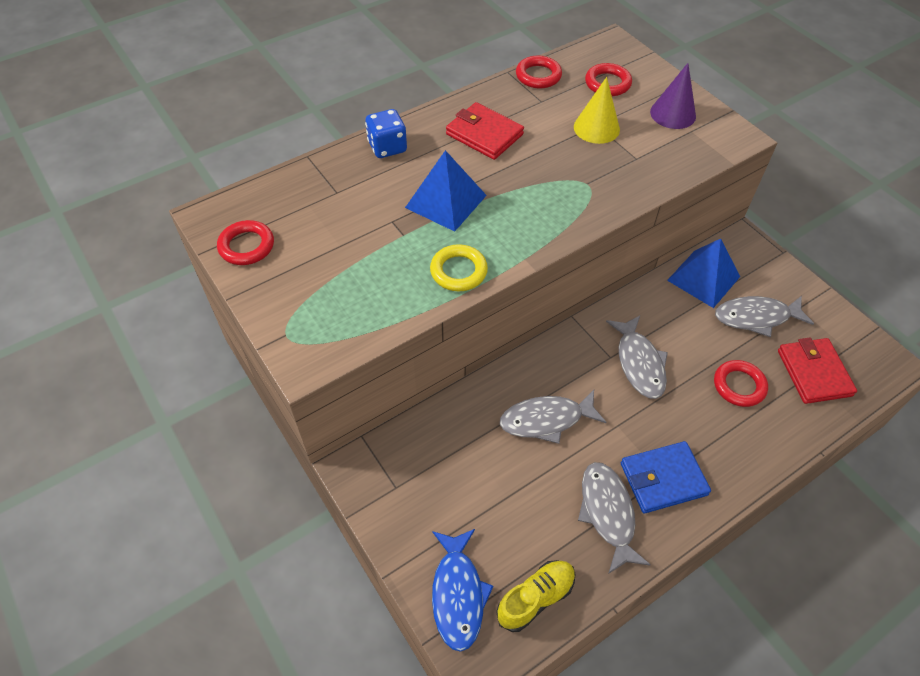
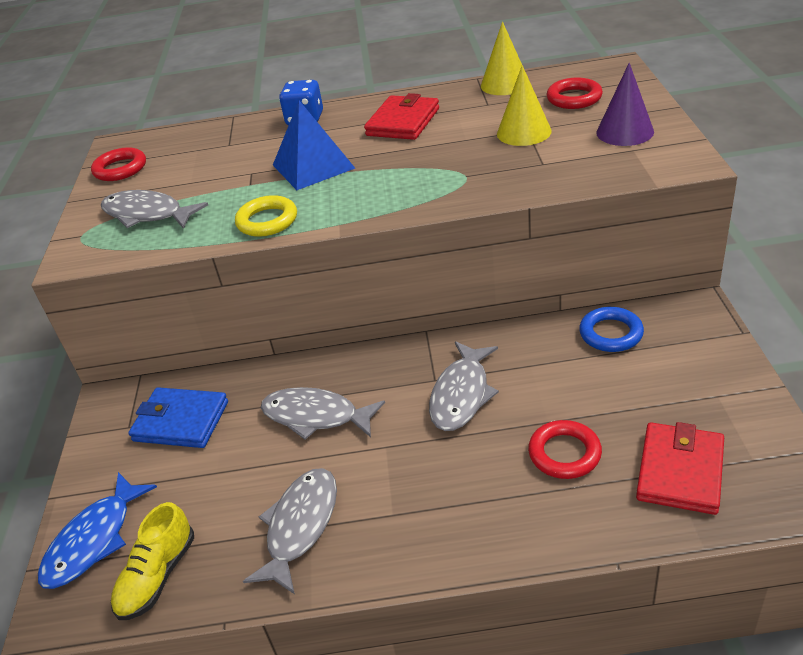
camera: 35 degrees right, 15 degrees down
(484, 134) = (403, 122): red wallet -> red wallet turned 45 degrees clockwise
(535, 598) = (158, 576): yellow shoe -> yellow shoe turned 120 degrees clockwise
(538, 76) = (505, 84): red ring -> yellow cone
(663, 479) = (390, 517): blue wallet -> blue wallet (181, 421)
(703, 278) = (611, 333): blue pyramid -> blue ring
(756, 317) = (648, 390): grey fish -> grey fish (147, 214)

